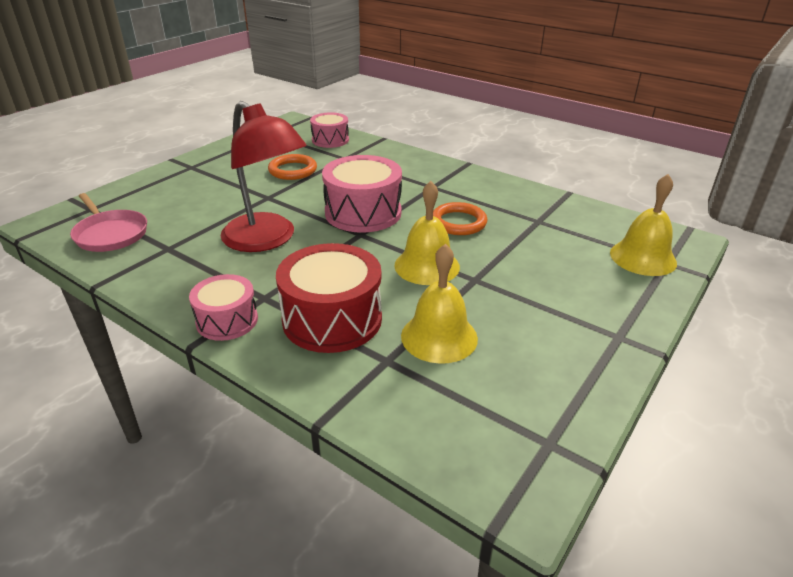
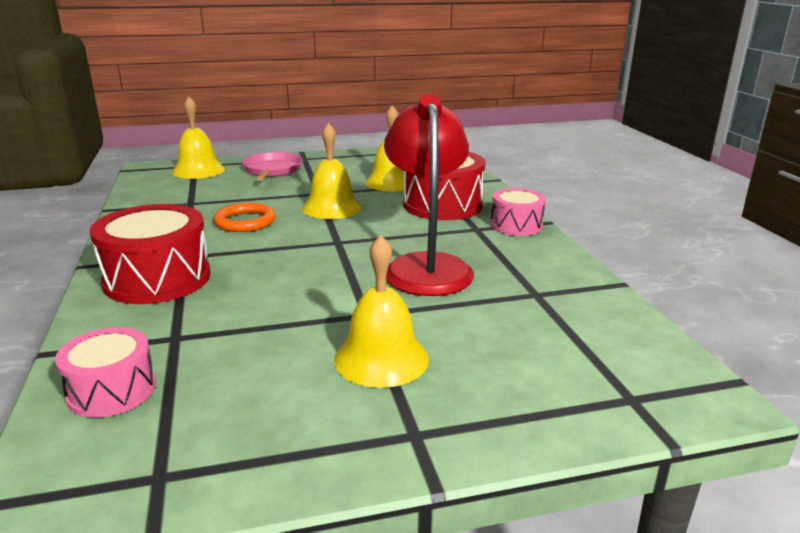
camera: 140 degrees left, 10 degrees down
(110, 234) = (602, 337): pink pan -> pink pan (272, 170)
(234, 182) = (381, 359): none -> yellow bell
(293, 170) = (275, 345): orange ring -> none
(363, 212) = (300, 257): pink drum -> none
(414, 172) = (157, 279): none -> red drum

